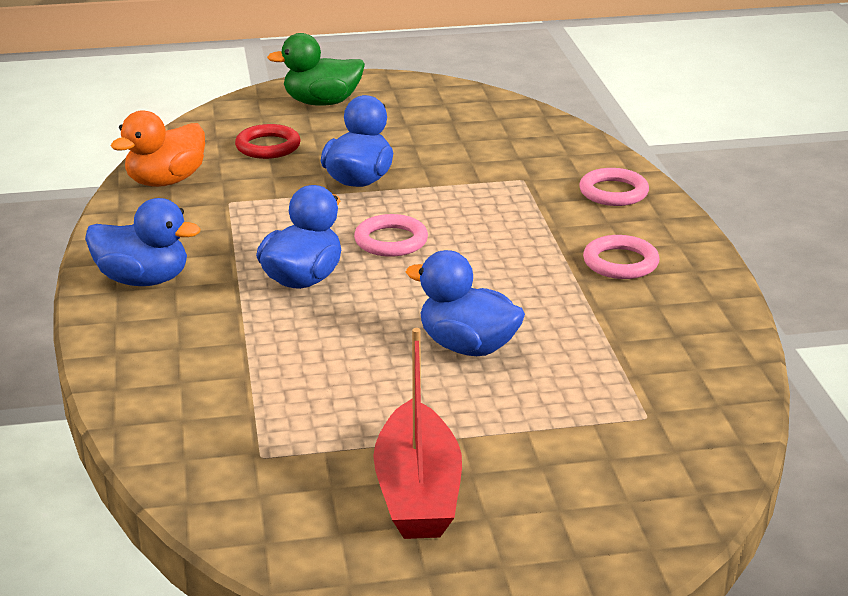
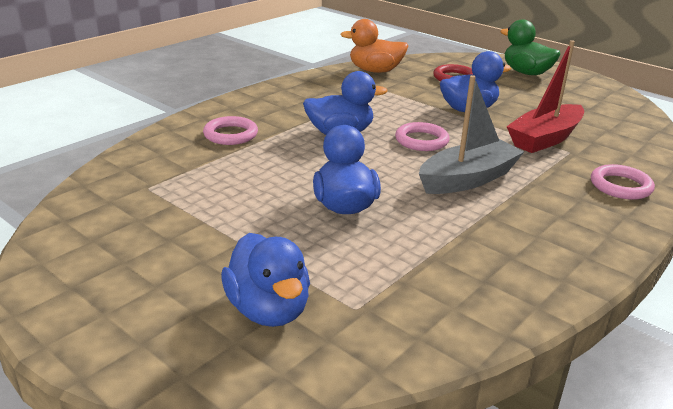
camera: 50 degrees right, 0 degrees up
(143, 280) = (276, 99): blue duck -> blue duck (268, 310)
(418, 492) = (159, 249): red boat -> red boat (545, 139)
(504, 256) = (468, 179): none -> grey boat
(620, 262) = (537, 222): pink ring -> pink ring (230, 134)

